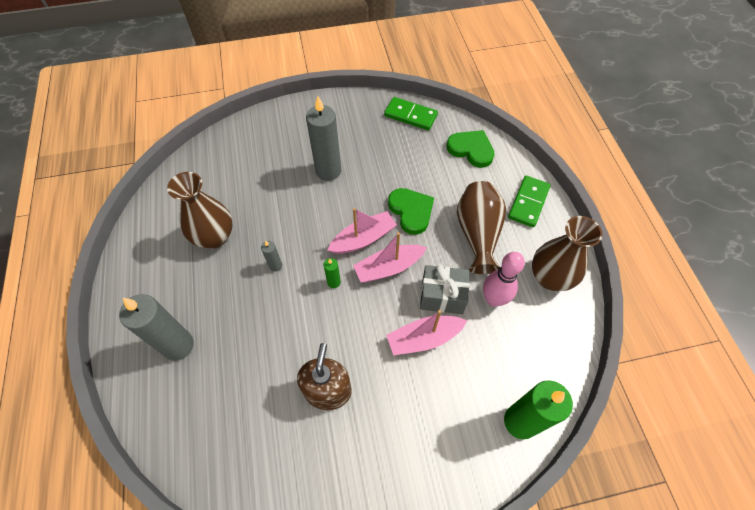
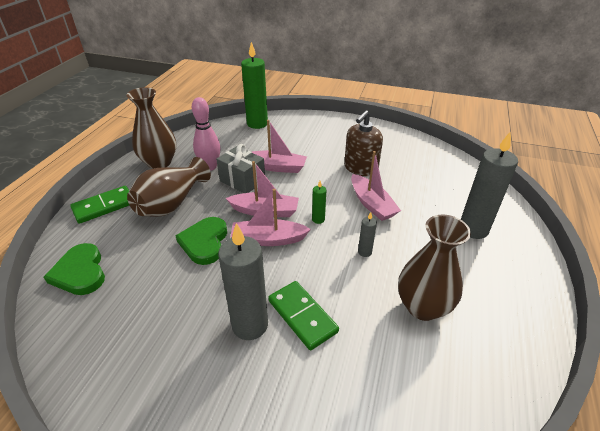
camera: 150 degrees left, 20 degrees down
(291, 331) = (371, 204): none -> pink boat
(410, 115) = (81, 354): green domino -> green domino (302, 316)

